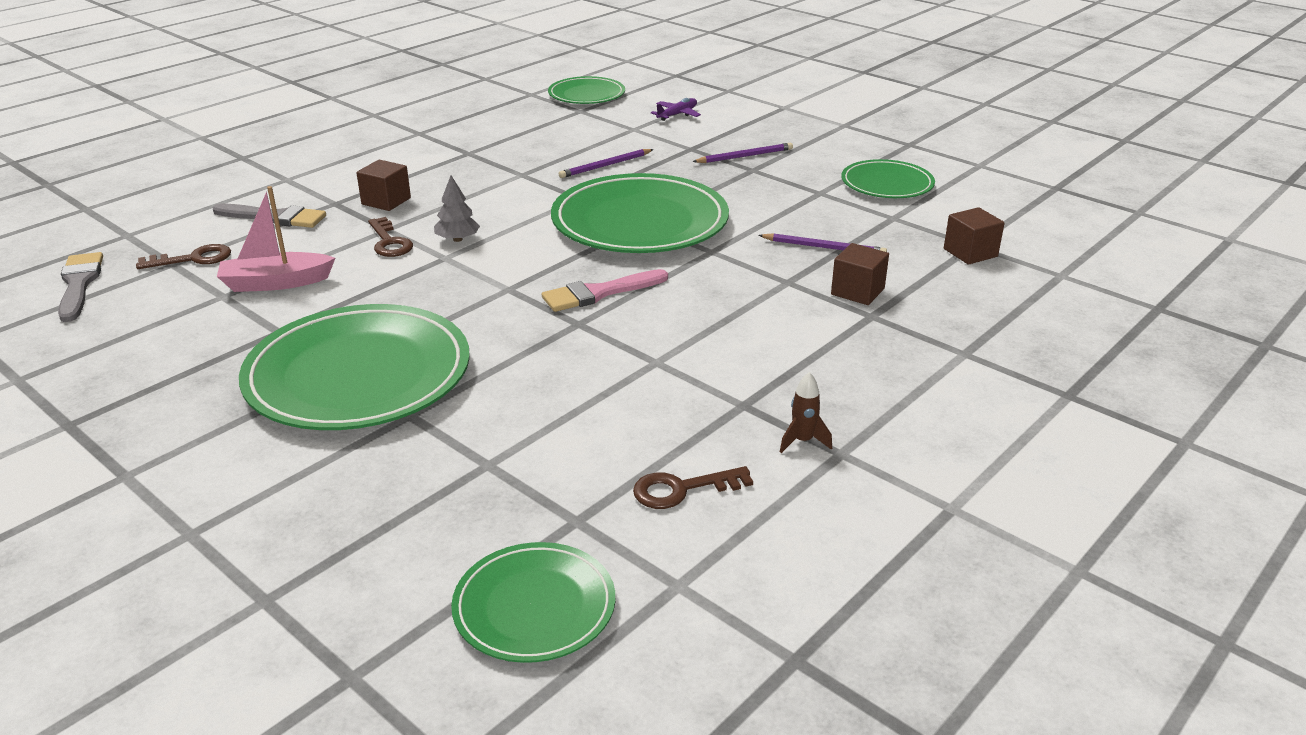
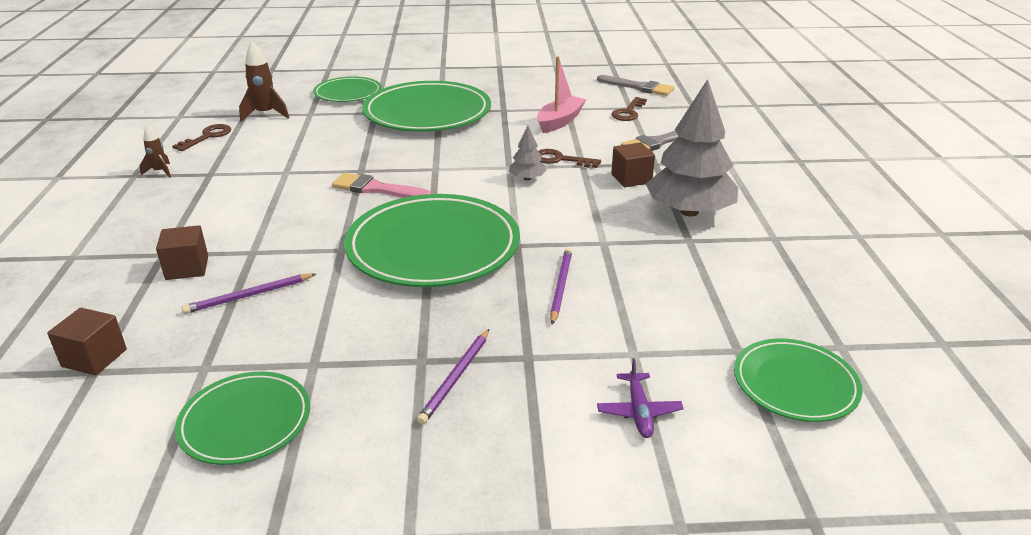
camera: 135 degrees right, 0 degrees up
(419, 165) = (689, 211): none -> grey tree
(534, 607) = (230, 96): green plate -> green plate (348, 93)
(547, 501) = (265, 114): none -> brown rocket
(599, 293) = (376, 189): pink brush -> pink brush turned 90 degrees counterclockwise

